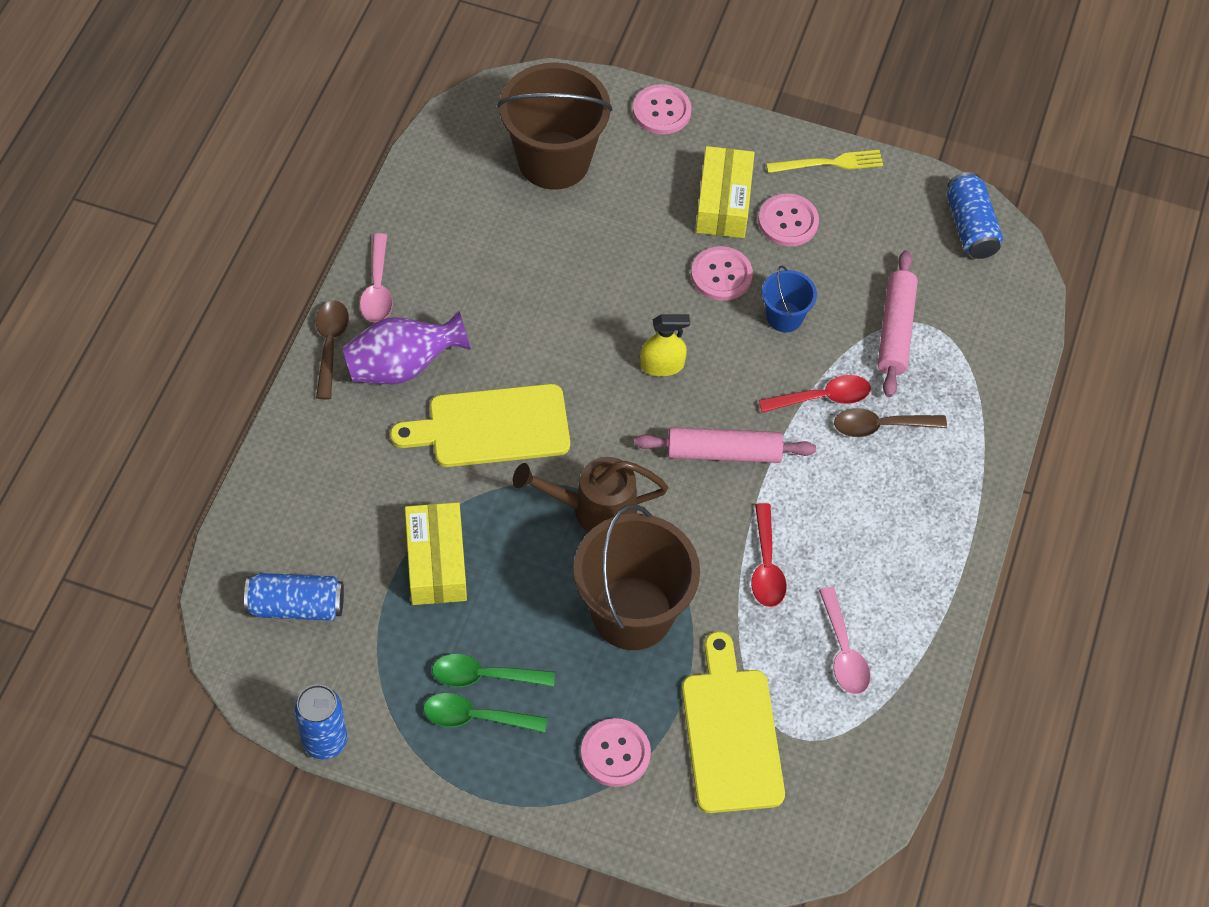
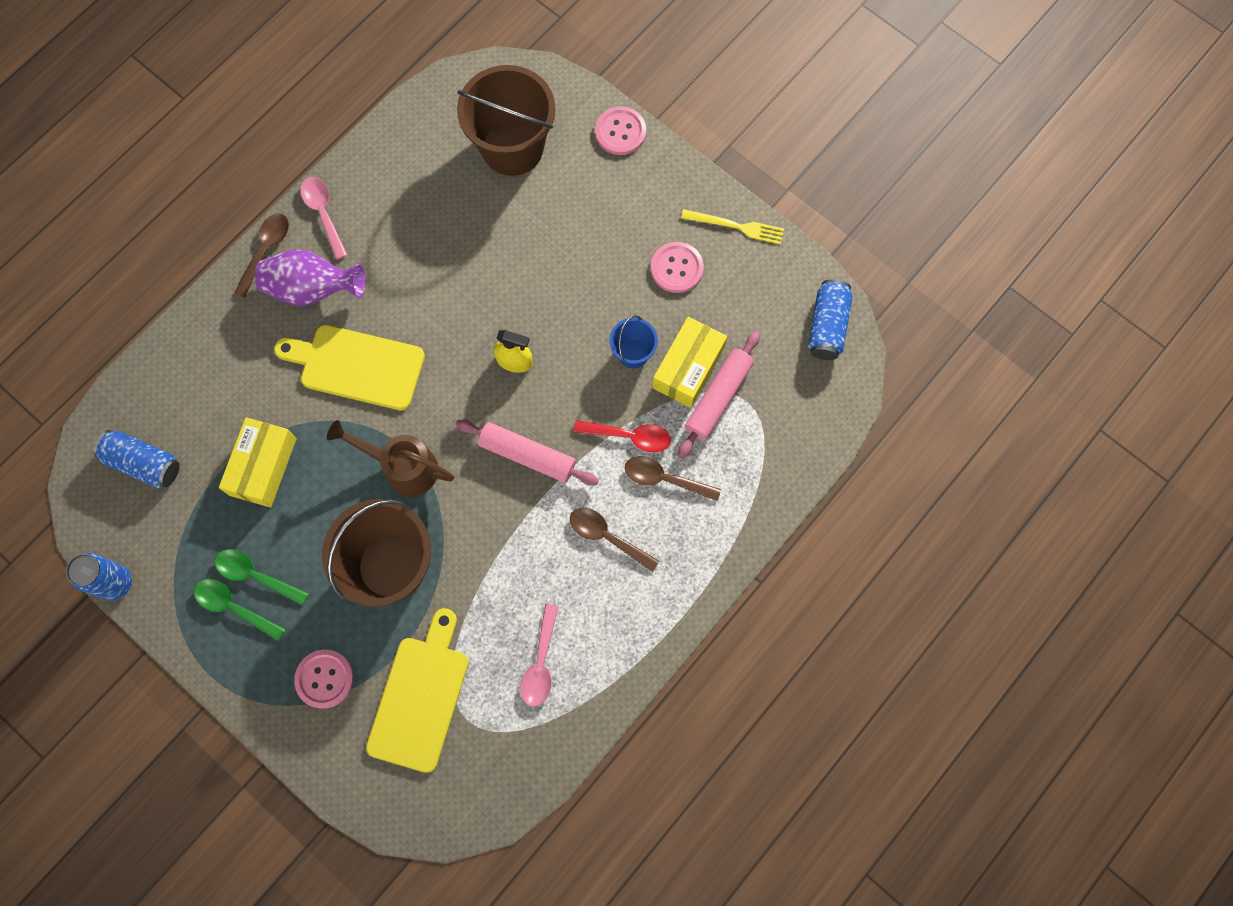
camera: 25 degrees right, 15 degrees up
(377, 288) = (323, 213): pink spoon -> pink spoon turned 135 degrees clockwise
(721, 275) = (599, 297): pink button -> none
(723, 203) = (631, 233): yellow box -> yellow box (688, 367)
(766, 565) = (515, 566): red spoon -> none
(849, 502) = (607, 536): none -> brown spoon

